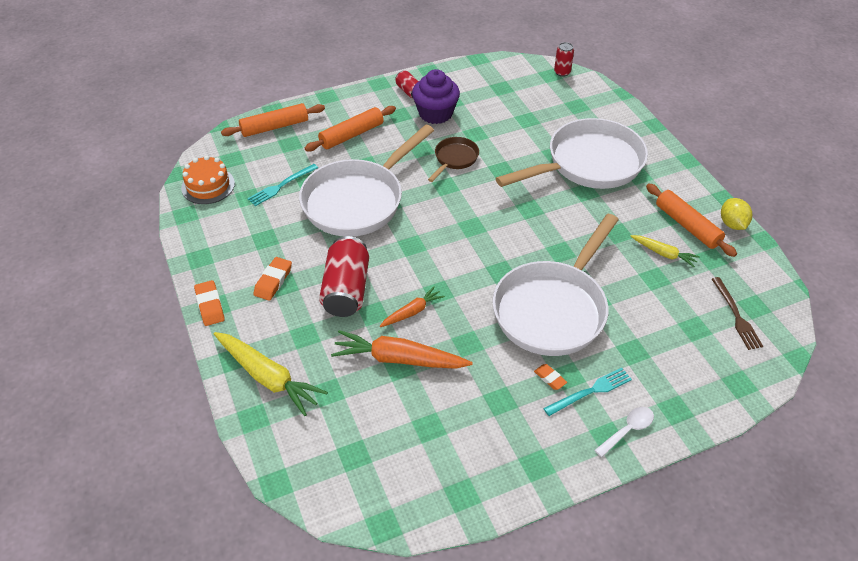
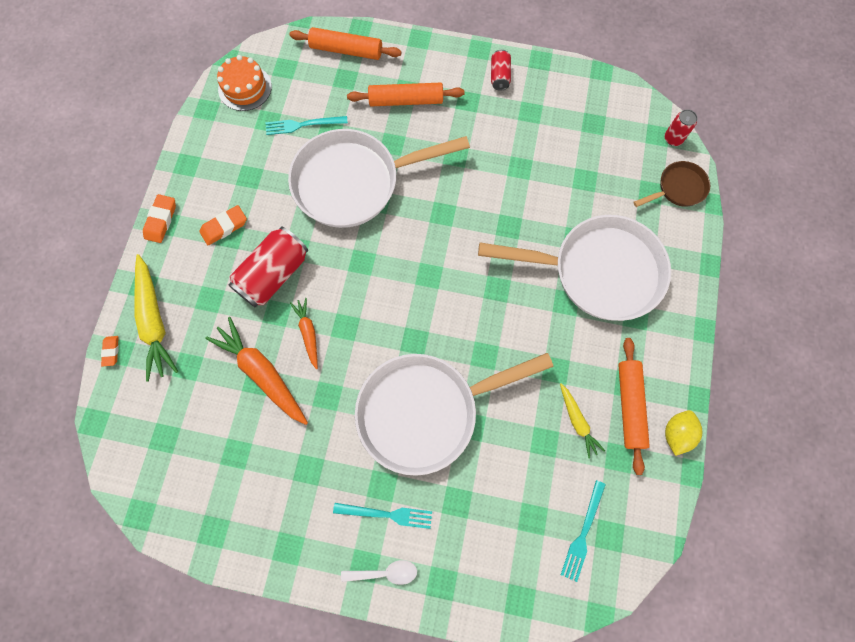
camera: 35 degrees right, 25 degrees up
(412, 312) = (308, 333): orange carrot -> orange carrot turned 105 degrees counterclockwise
(435, 113) = (502, 119): purple cupcake -> none
(454, 159) = (476, 186): brown pan -> brown pan (678, 188)
(550, 378) = (364, 478): orange eraser -> orange eraser (111, 351)
(736, 315) = (583, 533): brown fork -> turquoise fork

